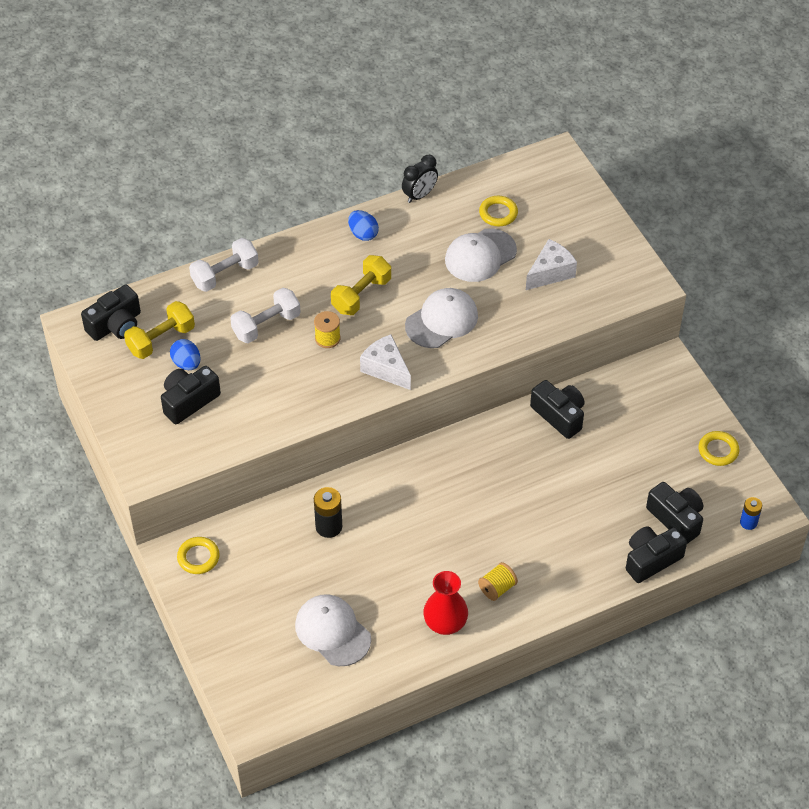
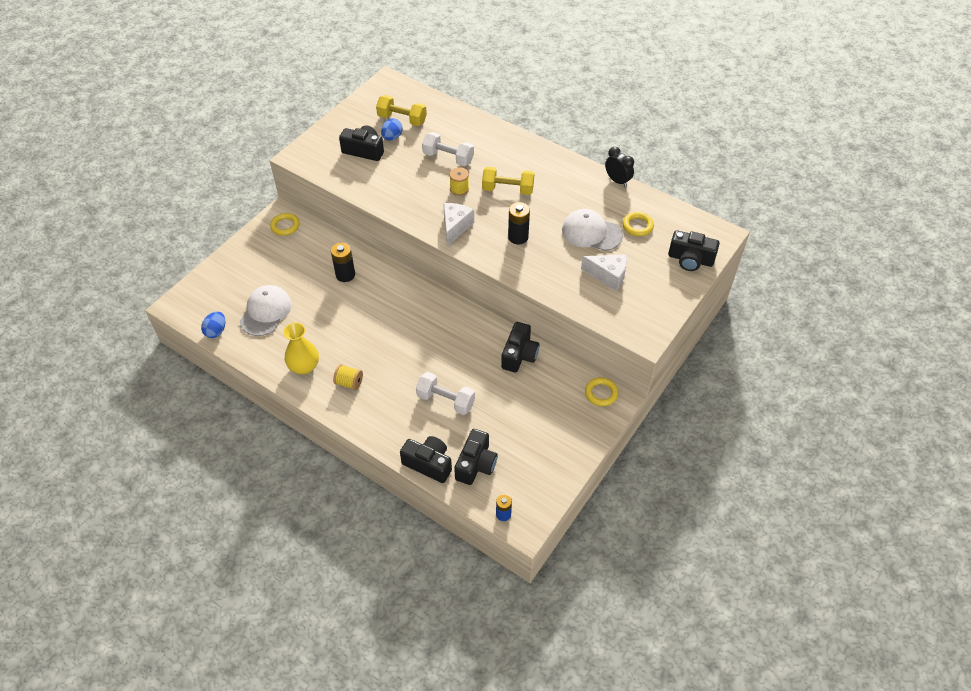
camera: 60 degrees right, 0 degrees up
(115, 325) = (399, 97): black camera -> black camera (690, 259)
(225, 275) = (474, 123): white dumbbell -> white dumbbell (446, 400)
(363, 234) = (560, 168): blue egg -> blue egg (216, 331)
(419, 195) = (617, 181): black clock -> black clock turned 150 degrees counterclockwise
(442, 320) = (518, 237): white cap -> black battery
(445, 623) = (304, 366): red vase -> yellow vase
(718, 450) = (558, 466): yellow ring -> yellow ring (601, 393)

